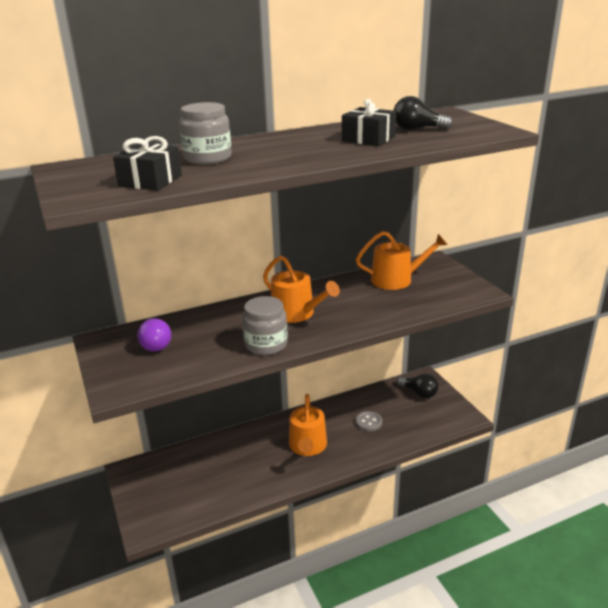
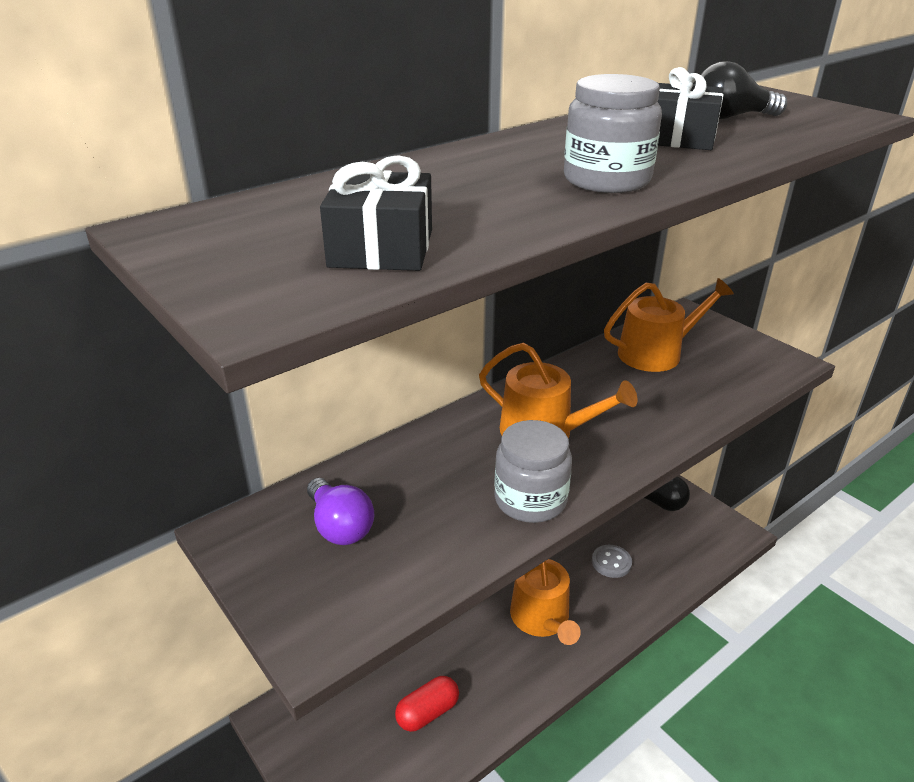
camera: 15 degrees left, 5 degrees up
(208, 158) = (443, 190): grey jar -> grey jar (606, 180)
(215, 482) = (427, 712): none -> red capsule

